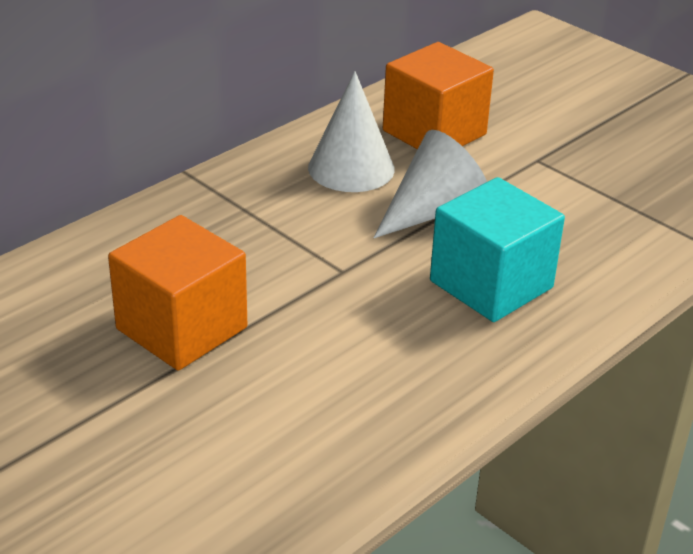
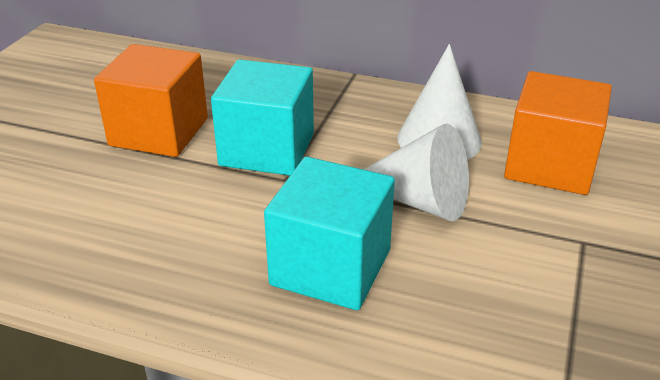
camera: 65 degrees right, 0 degrees up
(283, 266) = (267, 150): none -> turquoise cube

